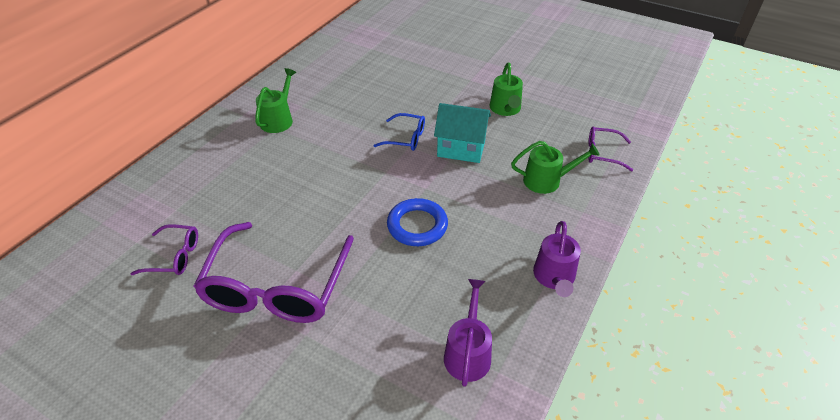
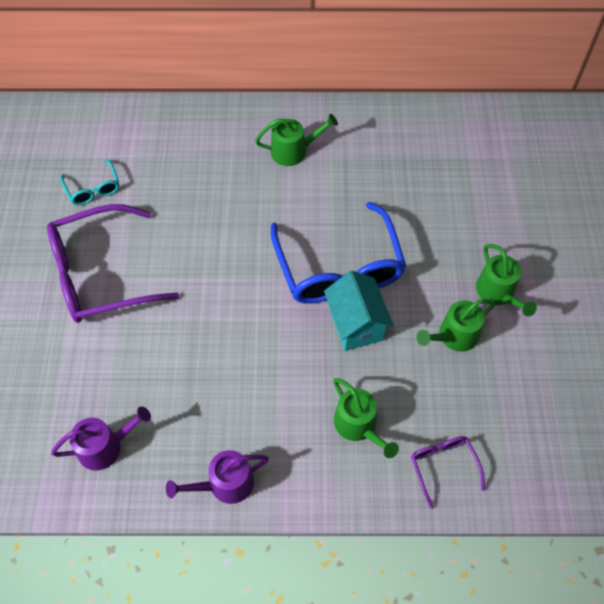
camera: 60 degrees right, 15 degrees up
(174, 256) = (93, 189): purple glasses -> turquoise glasses
(406, 138) = (339, 267): blue glasses -> blue glasses, size x2.14
(417, 225) = (224, 339): blue ring -> none
(487, 79) = (498, 293): none -> green watering can

